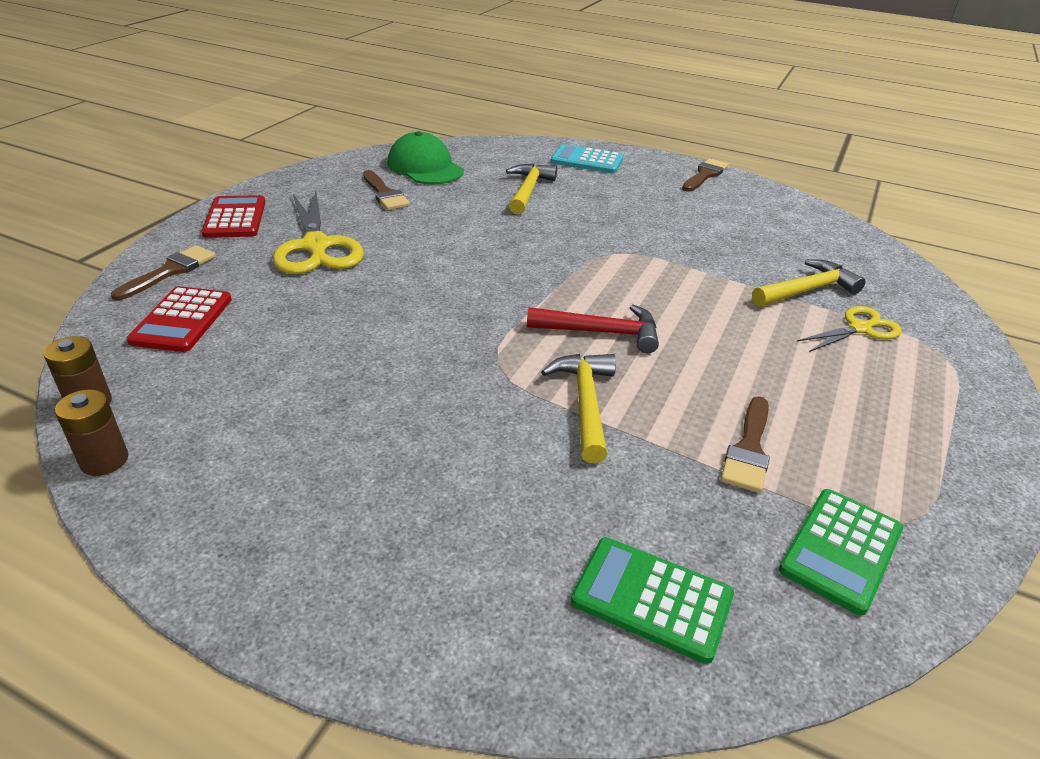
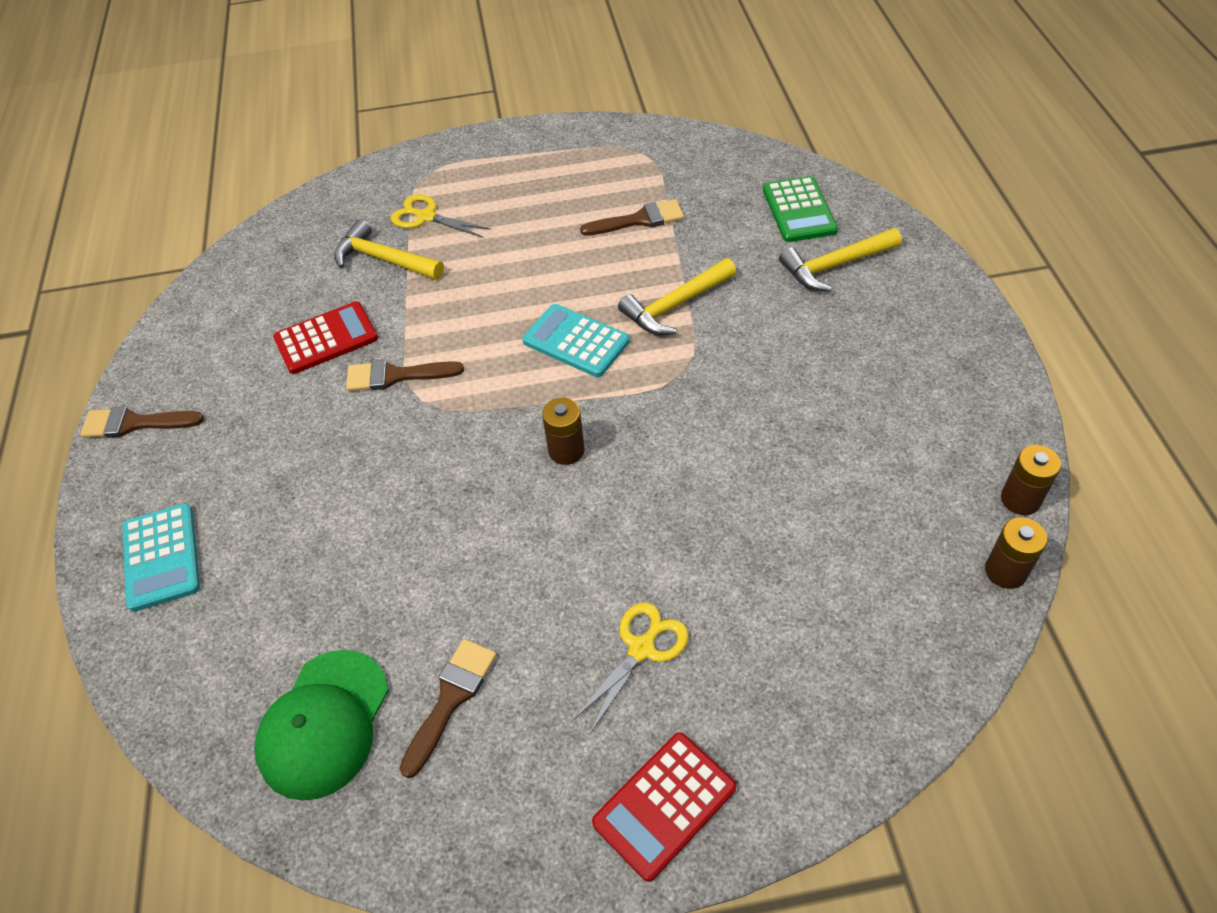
camera: 120 degrees left, 15 degrees up
(170, 271) = (823, 734): brown brush -> brown brush (396, 376)
(182, 320) = (867, 628): red calculator -> red calculator (326, 339)
(316, 246) = (641, 648): yellow scissors -> yellow scissors, size x0.59
(493, 283) = (566, 450): none -> brown battery
(528, 190) = (317, 557): yellow hammer -> yellow hammer (835, 265)
(601, 332) = (576, 341): red hammer -> turquoise calculator
(841, 550) = (687, 165): green calculator -> none

